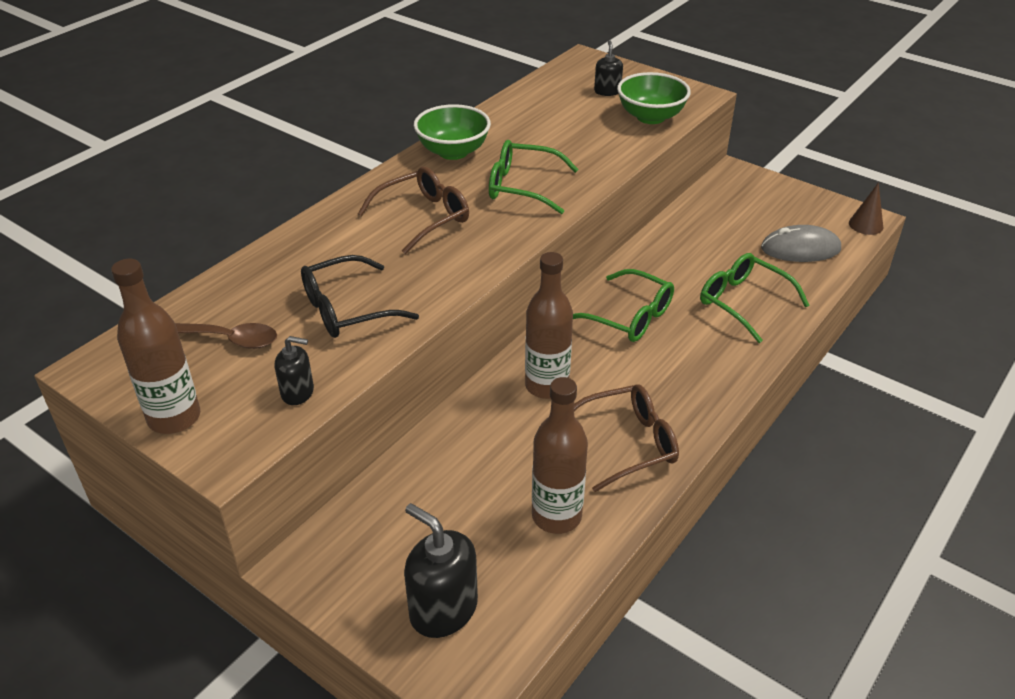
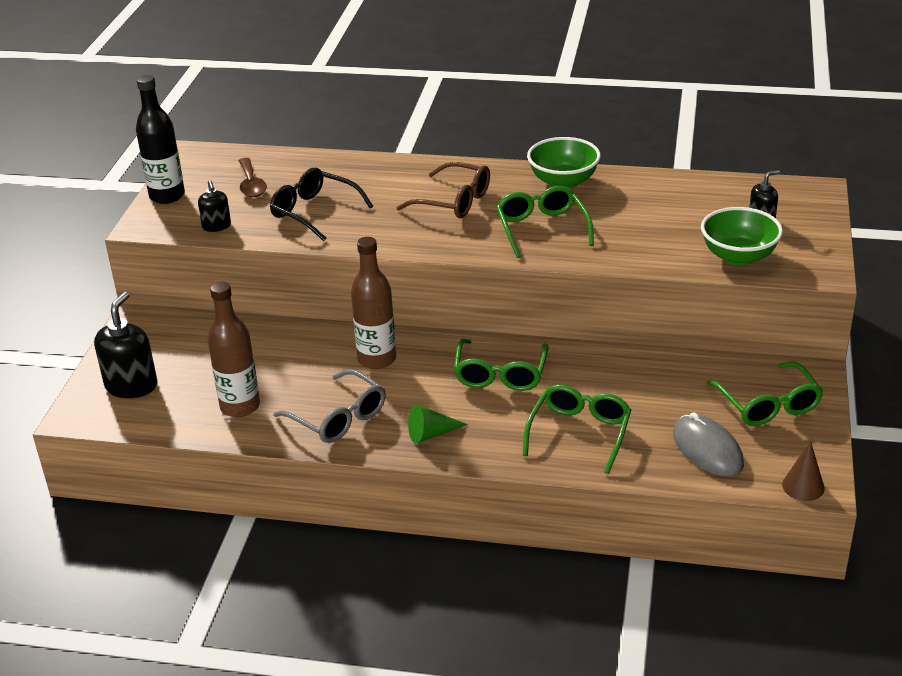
camera: 65 degrees right, 5 degrees down
(174, 418) = (167, 196): brown bottle -> black bottle
(627, 443) = (338, 418): brown glasses -> grey glasses
(693, 388) = (431, 434): none -> green cone
(761, 203) = (768, 405): none -> green glasses

